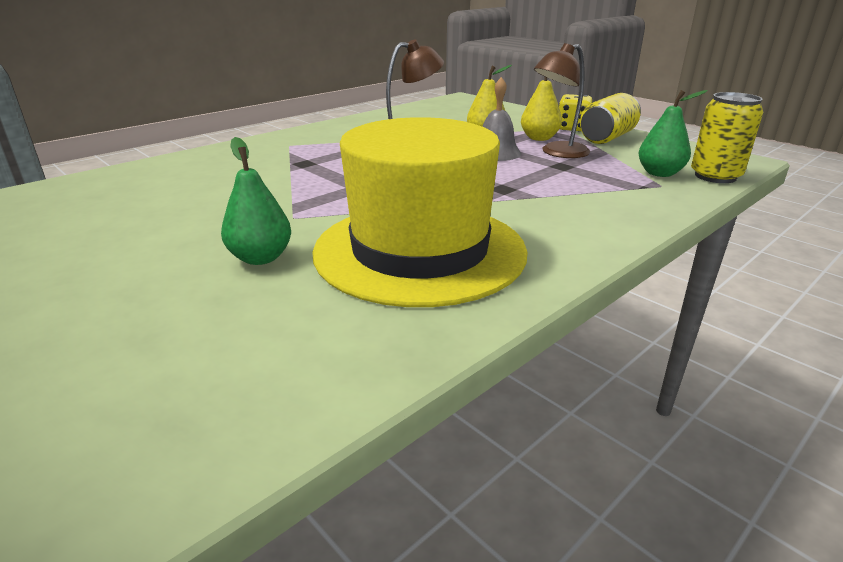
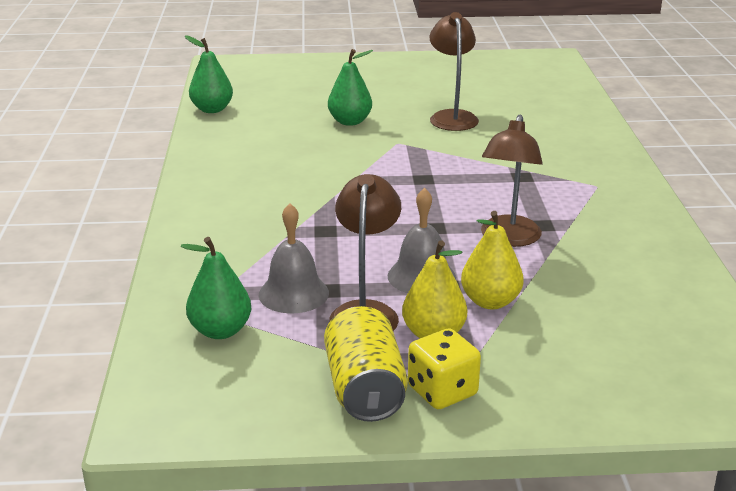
camera: 130 degrees right, 0 degrees up
(187, 215) = (452, 117): none -> brown lamp
(335, 384) = (212, 109): none -> green pear
(419, 250) = (282, 160): yellow hat -> none
(586, 171) = (293, 293): none -> grey bell
(715, 176) = (158, 358): yellow can -> none

